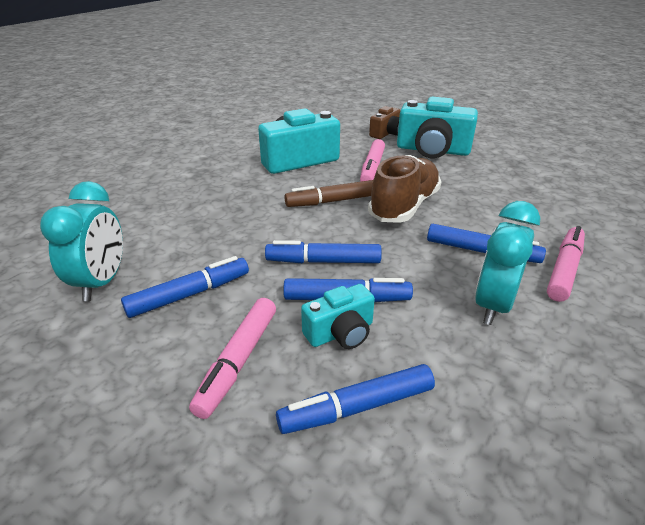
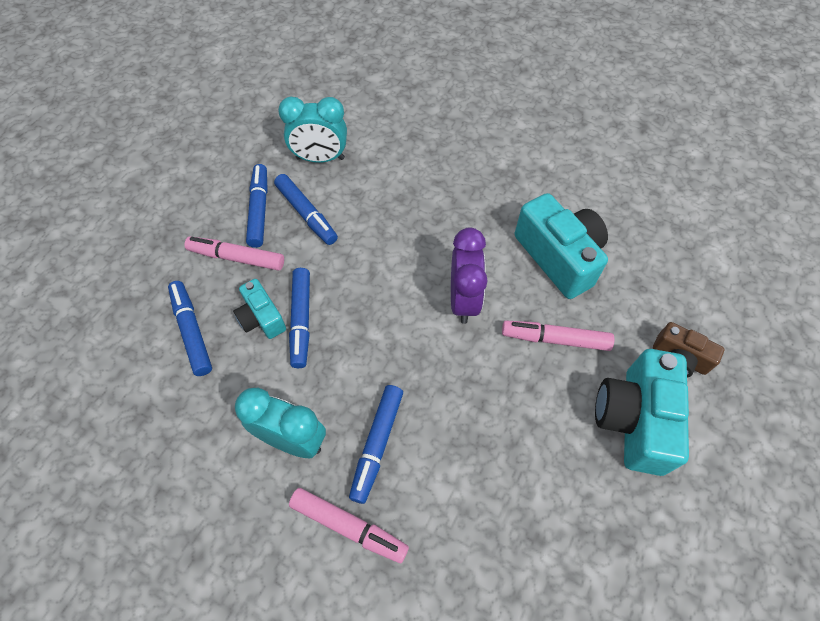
camera: 85 degrees right, 25 degrees up
(323, 261) = (353, 299): blue marker -> blue marker (259, 210)
(332, 201) = (463, 300): brown marker -> purple clock
(404, 206) = (462, 372): brown shoe -> none

